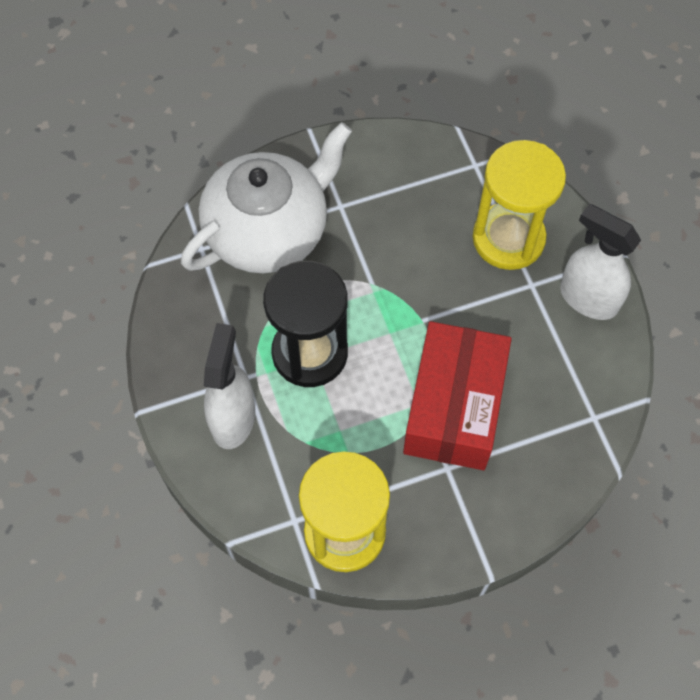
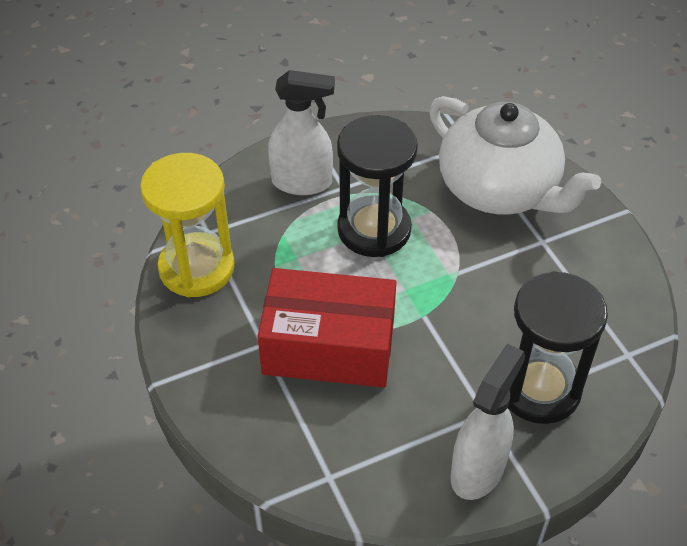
camera: 85 degrees right, 15 degrees down
(508, 238) = (539, 389): yellow hourglass -> black hourglass

